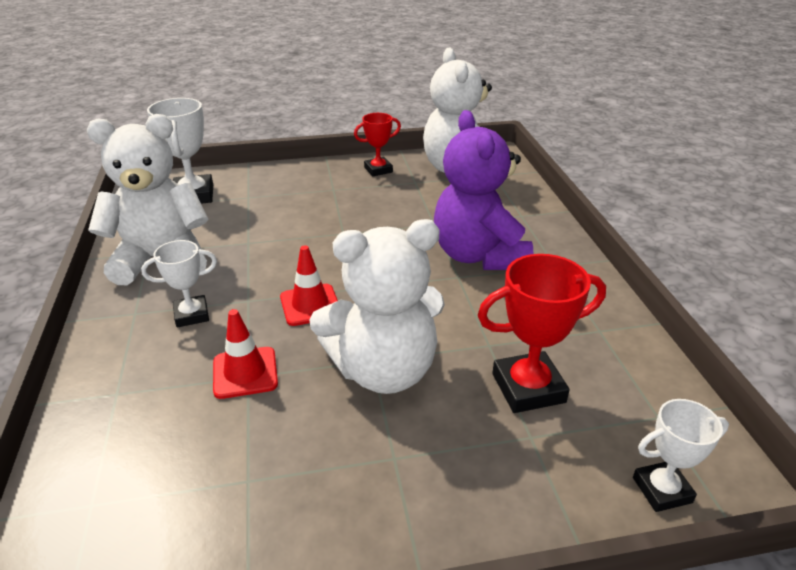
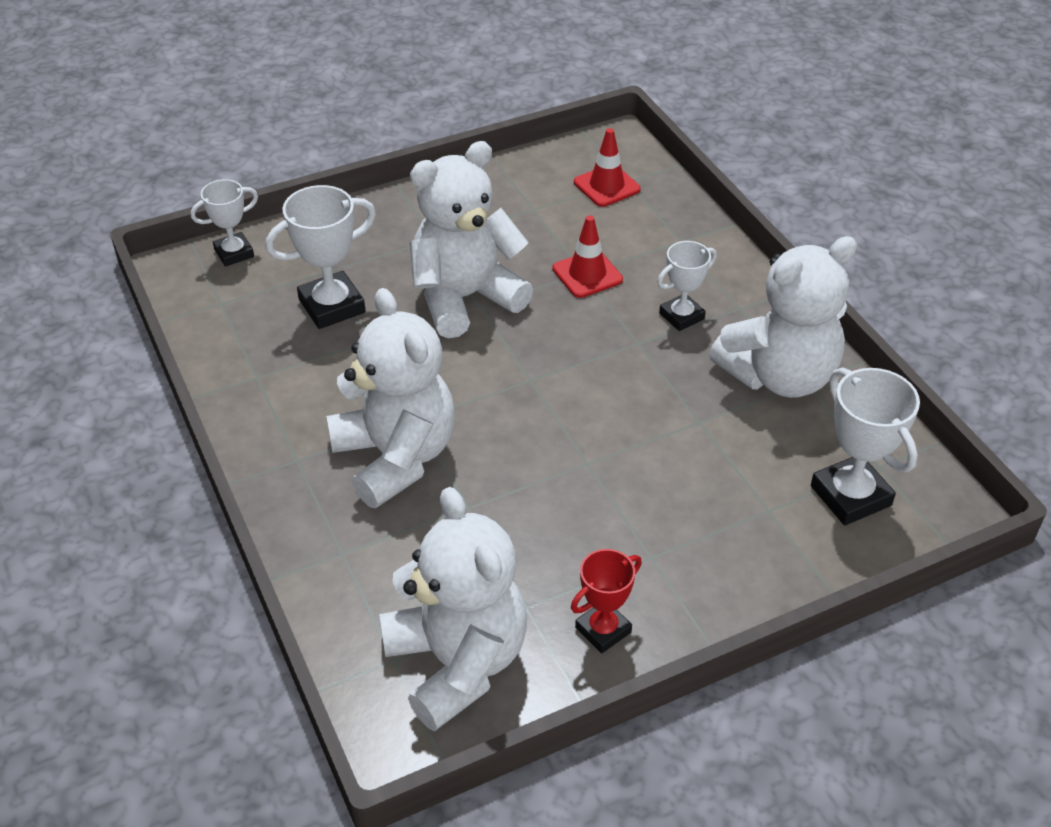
camera: 165 degrees right, 10 degrees up
(310, 305) = (569, 349): red traffic cone -> red traffic cone (606, 186)
(479, 255) = (396, 457): purple teddy bear -> white teddy bear
(528, 388) = (332, 306): red trophy -> white trophy

